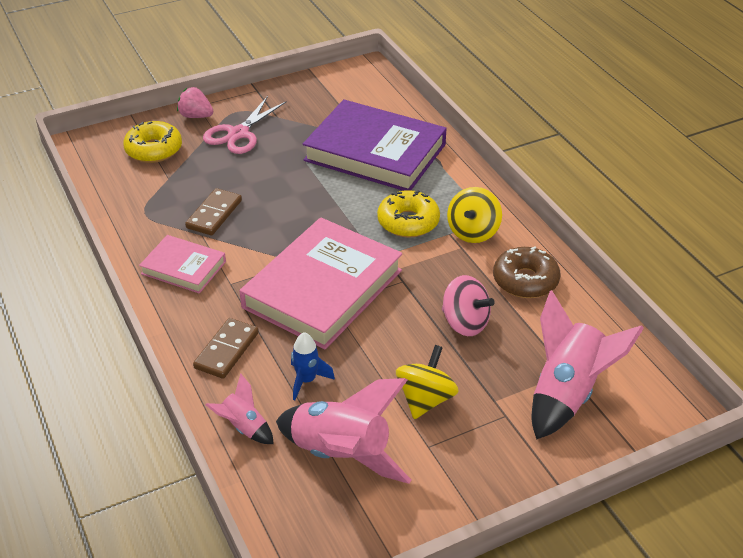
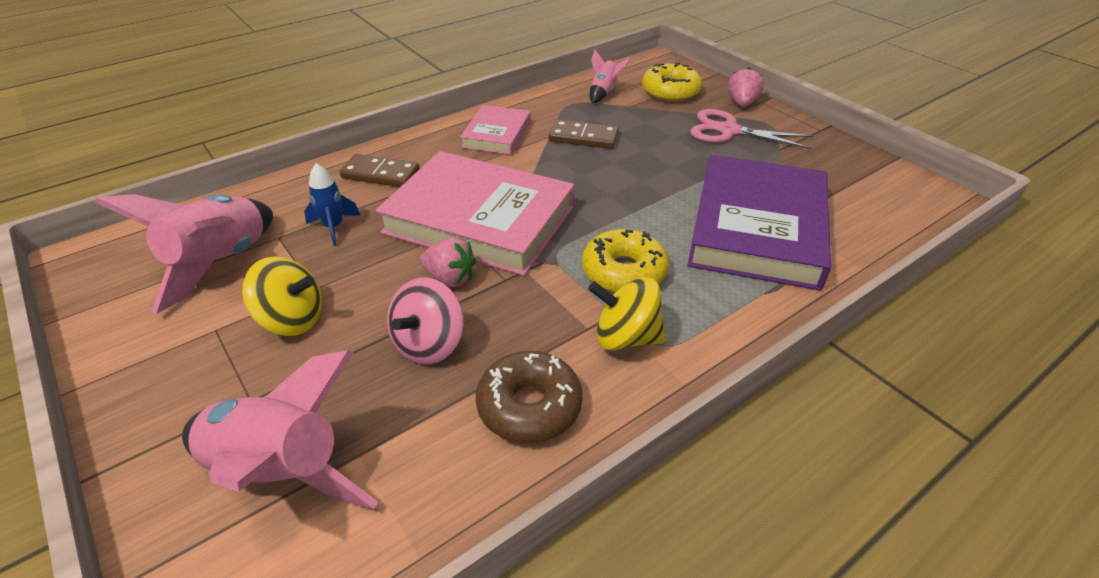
camera: 80 degrees right, 0 degrees up
(244, 427) = (274, 199): pink rocket -> pink rocket (604, 93)
(395, 309) = (450, 278): none -> pink strawberry

